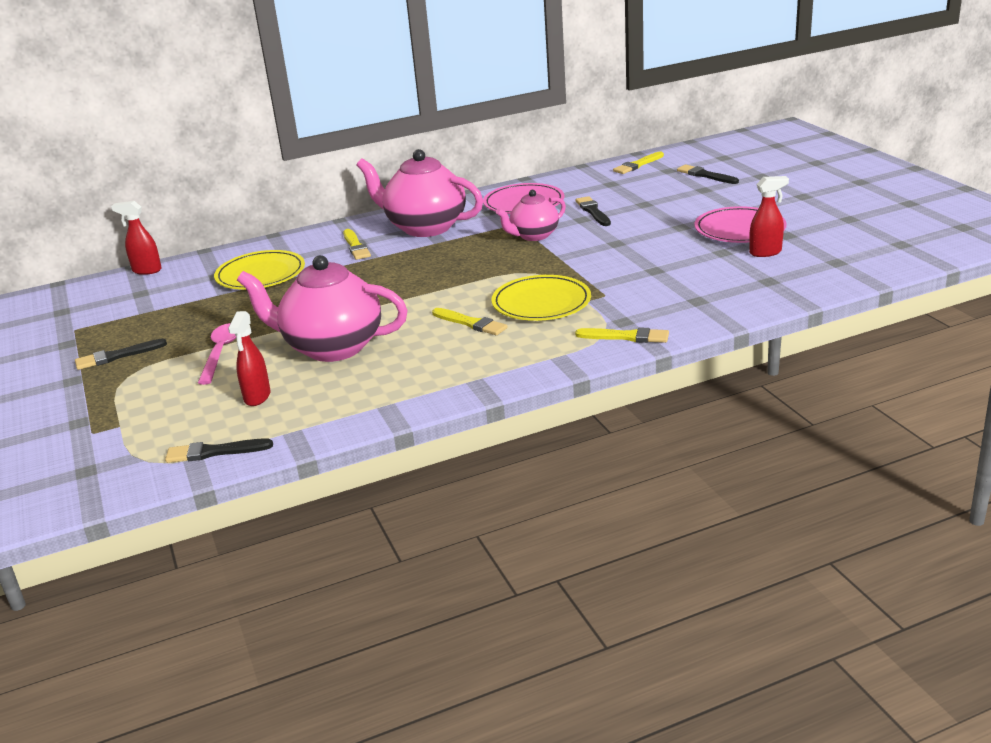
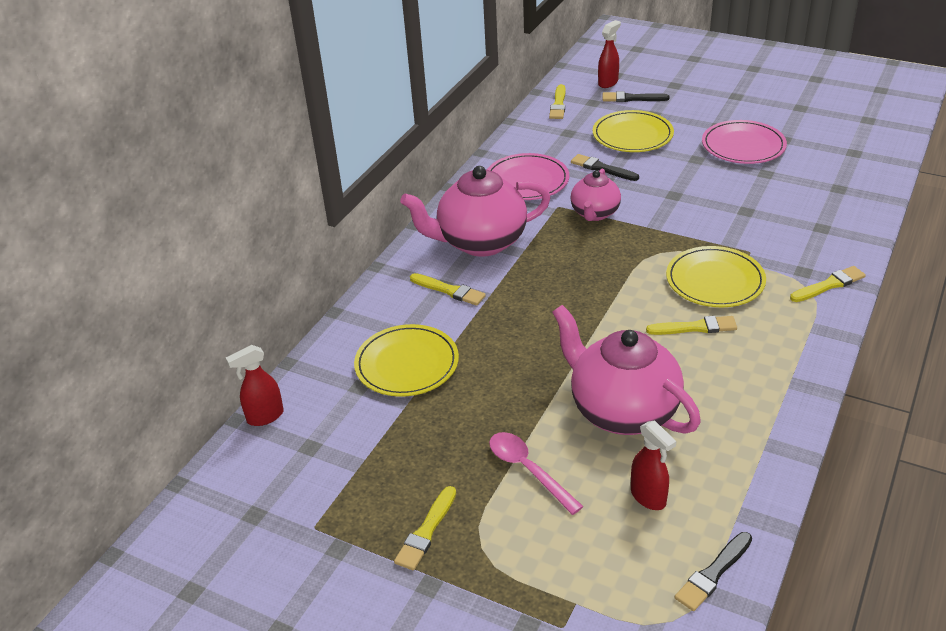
camera: 40 degrees left, 10 degrees up
(117, 356) = (426, 531): black brush -> yellow brush
(332, 347) = (622, 411): pink teapot -> pink teapot turned 75 degrees clockwise
(658, 198) = (632, 135): none -> yellow plate
(765, 252) = (795, 162): red spray bottle -> red spray bottle (608, 83)

